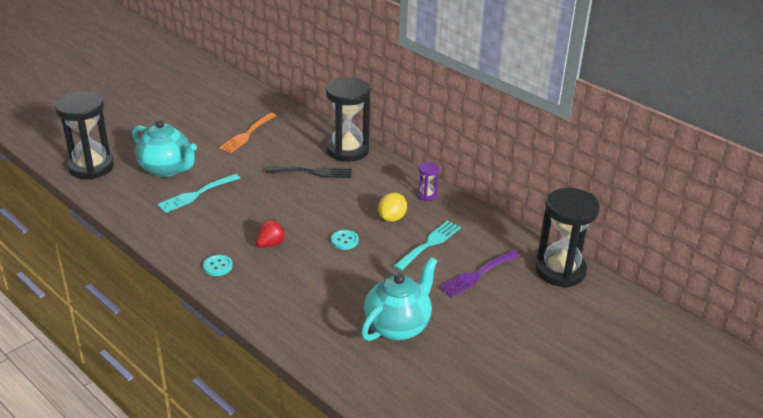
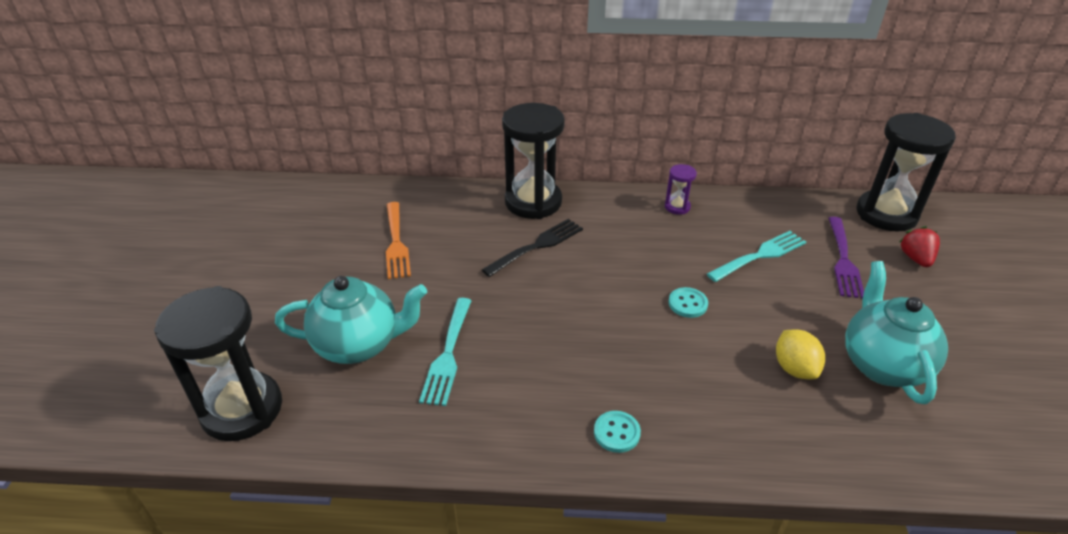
camera: 40 degrees left, 5 degrees up
(270, 244) = (626, 359): red strawberry -> red strawberry (915, 259)
(392, 218) = (687, 249): yellow lemon -> yellow lemon (794, 368)
(429, 244) = (760, 255): turquoise fork -> turquoise fork turned 60 degrees clockwise

